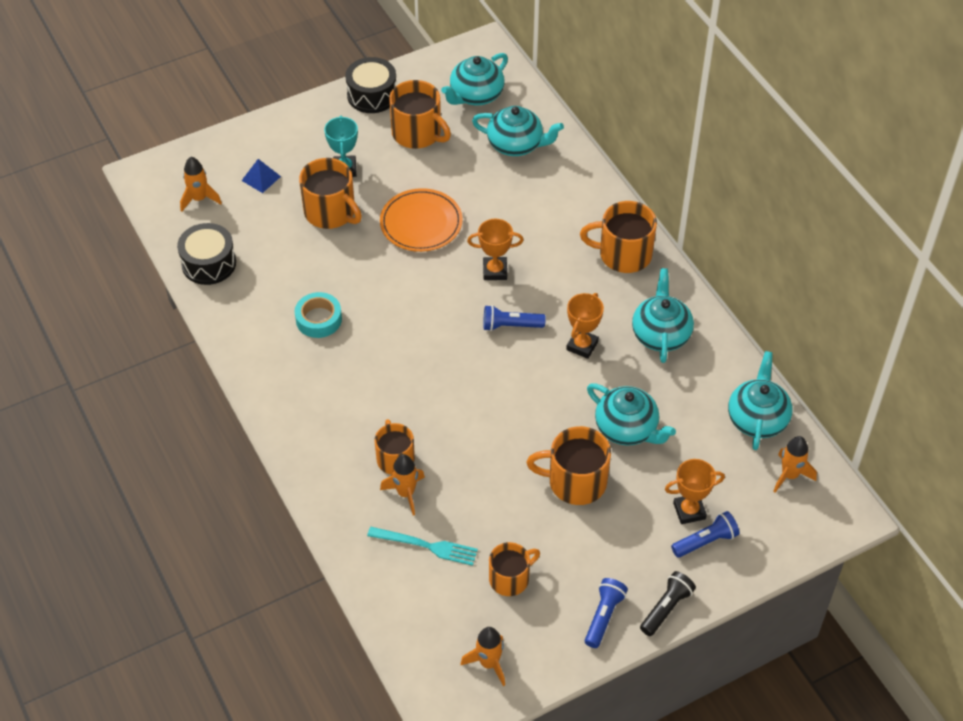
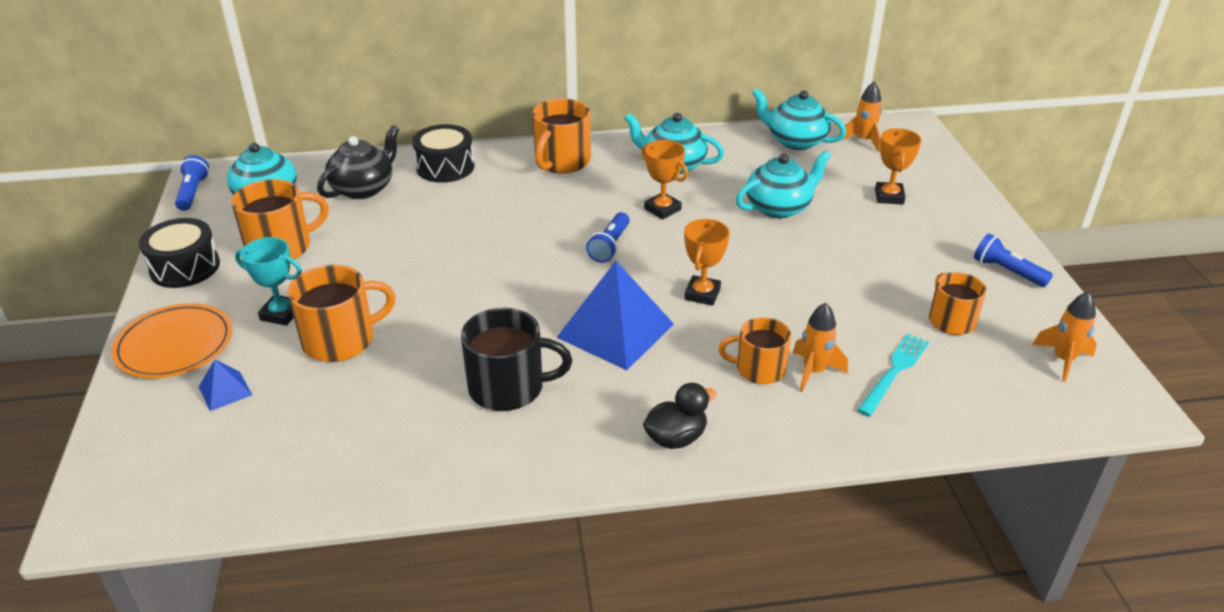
camera: 70 degrees left, 15 degrees down
(199, 199) = (203, 462): orange rocket -> none
(209, 263) = (333, 477): black drum -> black drum (445, 167)
(304, 426) = (676, 438): none -> black duck
(318, 319) = (508, 388): turquoise tape -> black mug
(404, 360) = (615, 330): none -> blue pyramid
(421, 223) = (418, 274): orange plate -> orange plate (174, 345)
(495, 271) = (527, 239): orange trophy -> orange trophy (702, 294)
(516, 144) = (363, 188): turquoise teapot -> black teapot
(575, 481) = (834, 251): orange mug -> none
(666, 608) = (1000, 234): black flashlight -> none
(705, 541) = (926, 196): blue flashlight -> blue flashlight (193, 192)

